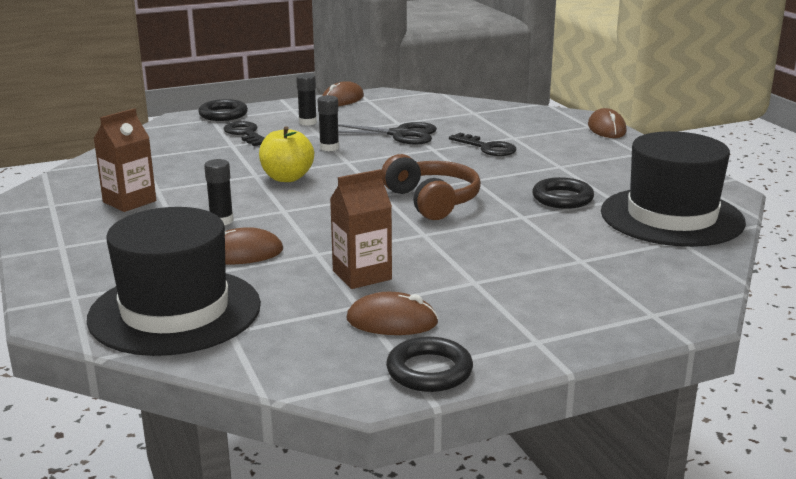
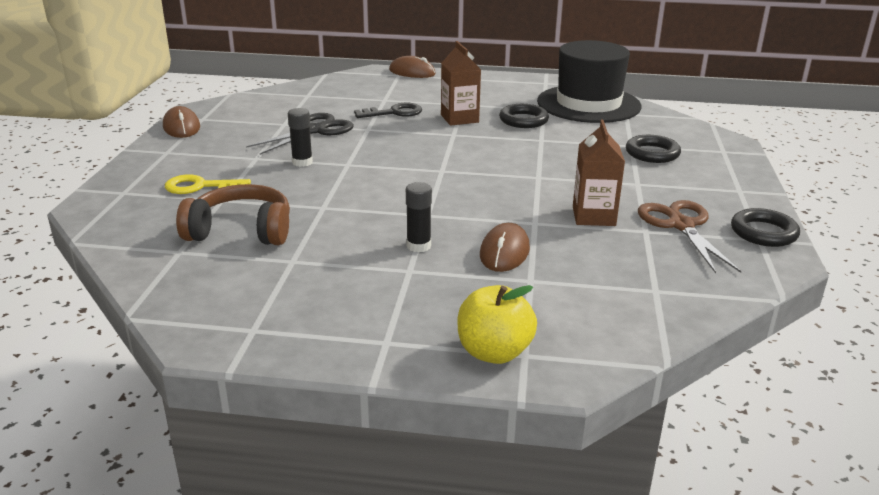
camera: 60 degrees left, 5 degrees up
(129, 201) = (307, 282): brown carton -> brown carton (459, 118)
(175, 311) = (600, 307): black hat -> none
(223, 114) = (120, 184): black ring -> black ring (652, 153)
(245, 134) = (201, 187): black key -> yellow key
(287, 178) = (351, 196): yellow apple -> yellow apple (494, 352)
(307, 122) = (218, 154): black glue stick -> none
(392, 321) = (681, 225): brown mouse -> brown scissors
(432, 201) = (478, 158): brown headphones -> brown headphones (241, 231)

